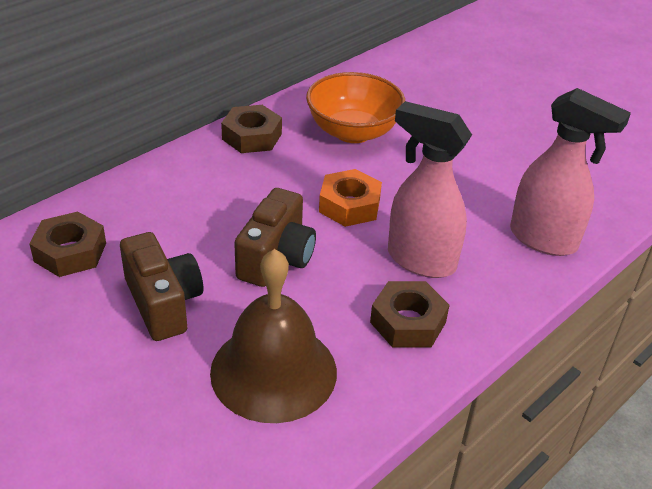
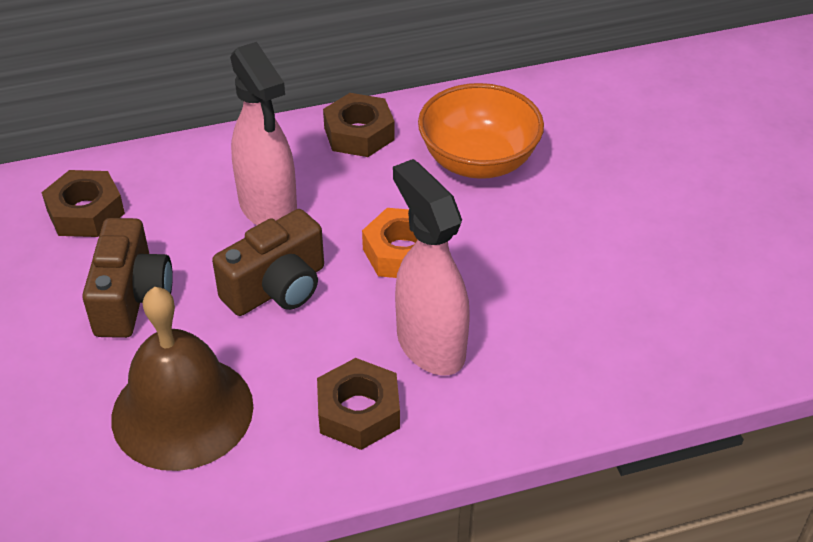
camera: 30 degrees right, 5 degrees up
(544, 239) = (599, 372): pink spray bottle -> pink spray bottle (268, 208)

